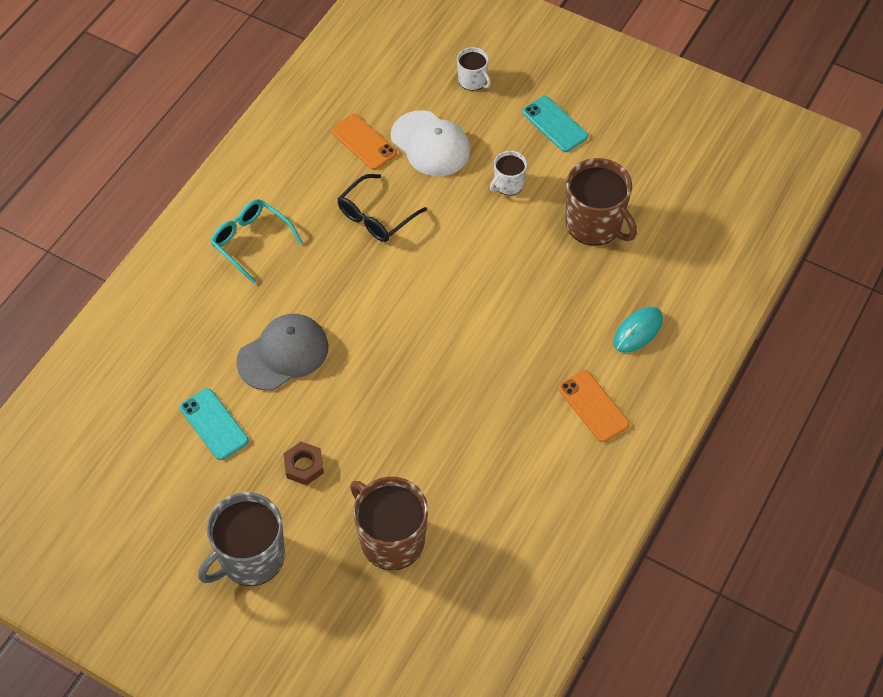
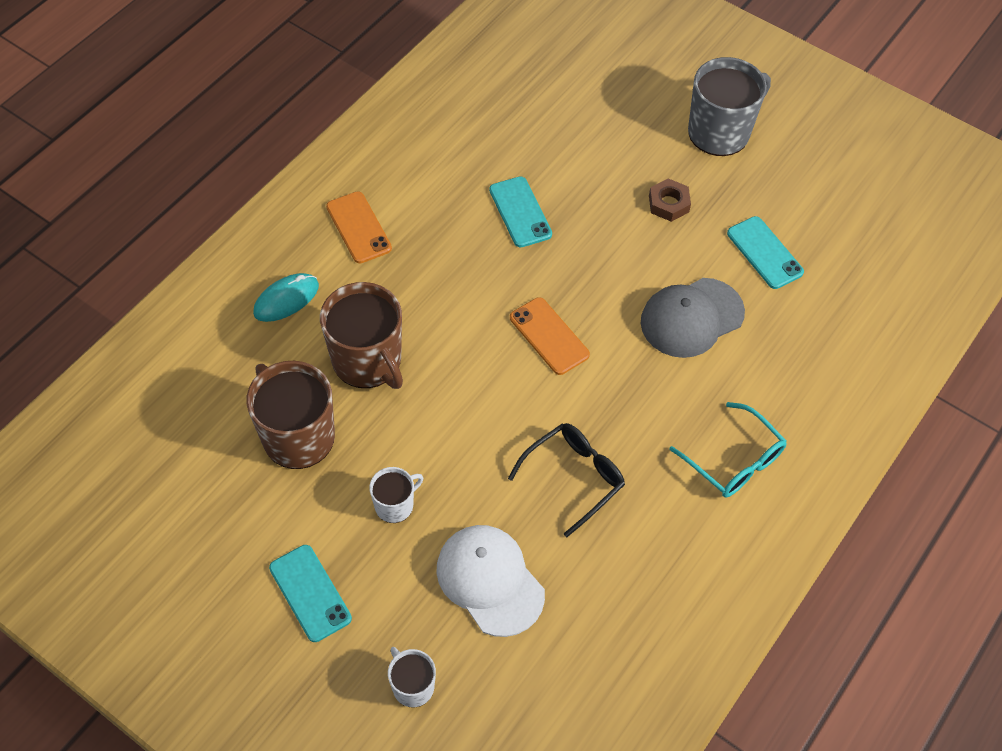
camera: 175 degrees left, 0 degrees up
(363, 142) = (582, 594): orange phone -> orange phone (549, 336)
(391, 539) = (585, 133): brown mug -> brown mug (368, 361)
(446, 440) = (520, 212): none -> turquoise phone

